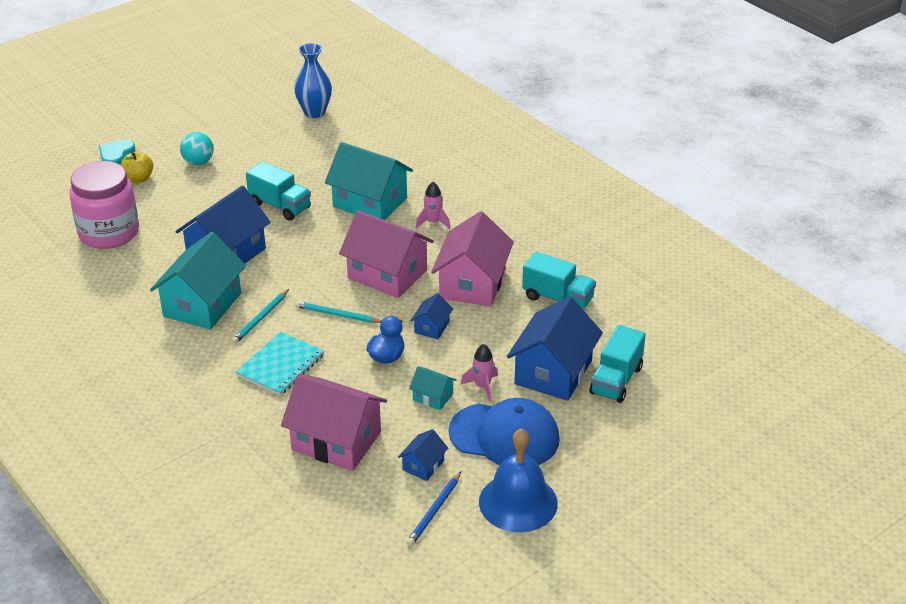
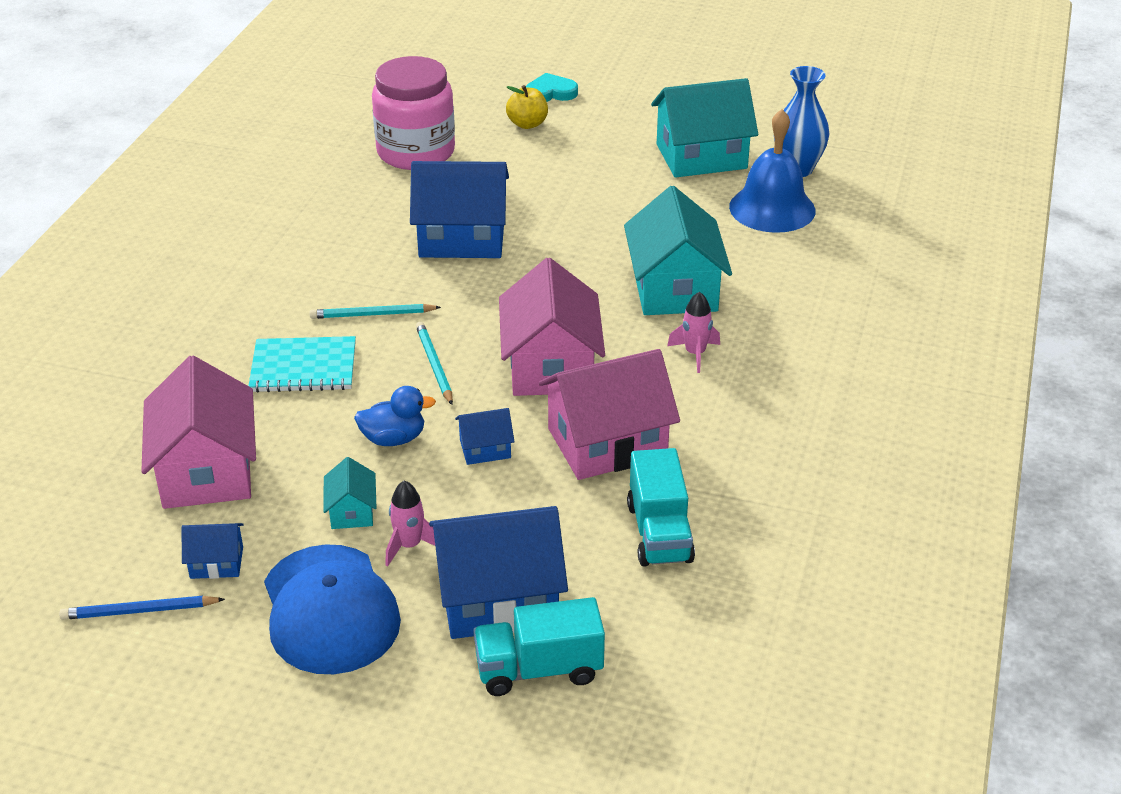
camera: 55 degrees right, 0 degrees up
(198, 162) = (602, 143): turquoise ball -> none
(202, 304) = (357, 265): turquoise house -> turquoise house (701, 156)
(280, 206) = (590, 231): turquoise truck -> none
(518, 502) = (209, 681): blue bell -> blue bell (772, 208)

